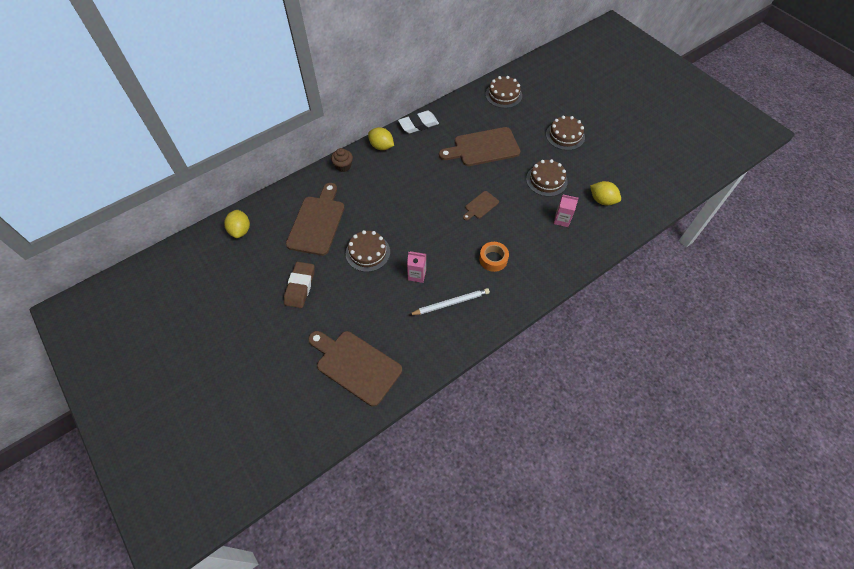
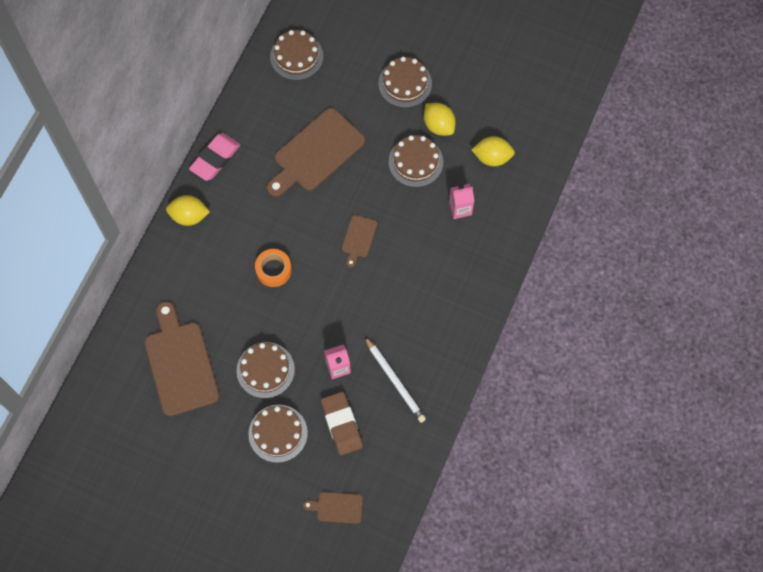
camera: 30 degrees left, 10 degrees up
(240, 230) = (95, 424): yellow lemon -> yellow lemon (438, 125)
(300, 286) = (216, 454): brown eraser -> brown eraser (341, 424)
(343, 166) = (160, 270): brown cupcake -> none
(349, 295) = (278, 433): none -> brown cake
(355, 365) = (337, 507): brown cutting board -> brown cutting board, size x0.49
(418, 124) = (215, 159): white eraser -> pink eraser
(450, 303) = (395, 381): white pencil -> white pencil turned 105 degrees clockwise
(493, 259) = (411, 301): orange tape -> orange tape (273, 270)

